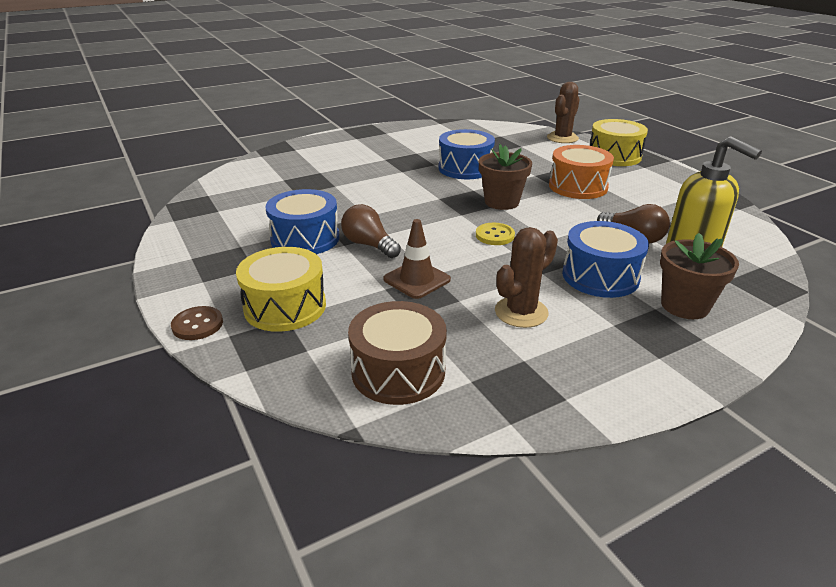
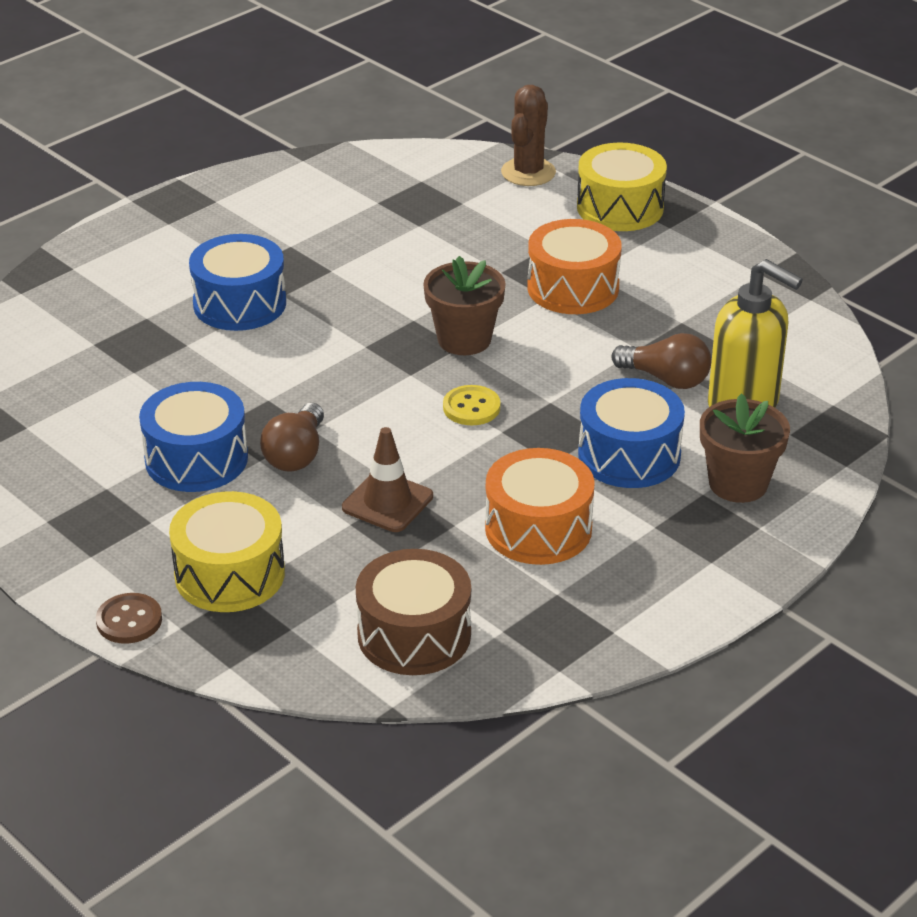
camera: 15 degrees left, 5 degrees up
(369, 245) = (296, 454): brown light bulb -> brown light bulb turned 105 degrees counterclockwise
(465, 168) = (385, 272): blue drum -> blue drum (239, 303)
(521, 312) = (538, 529): brown cactus -> orange drum

